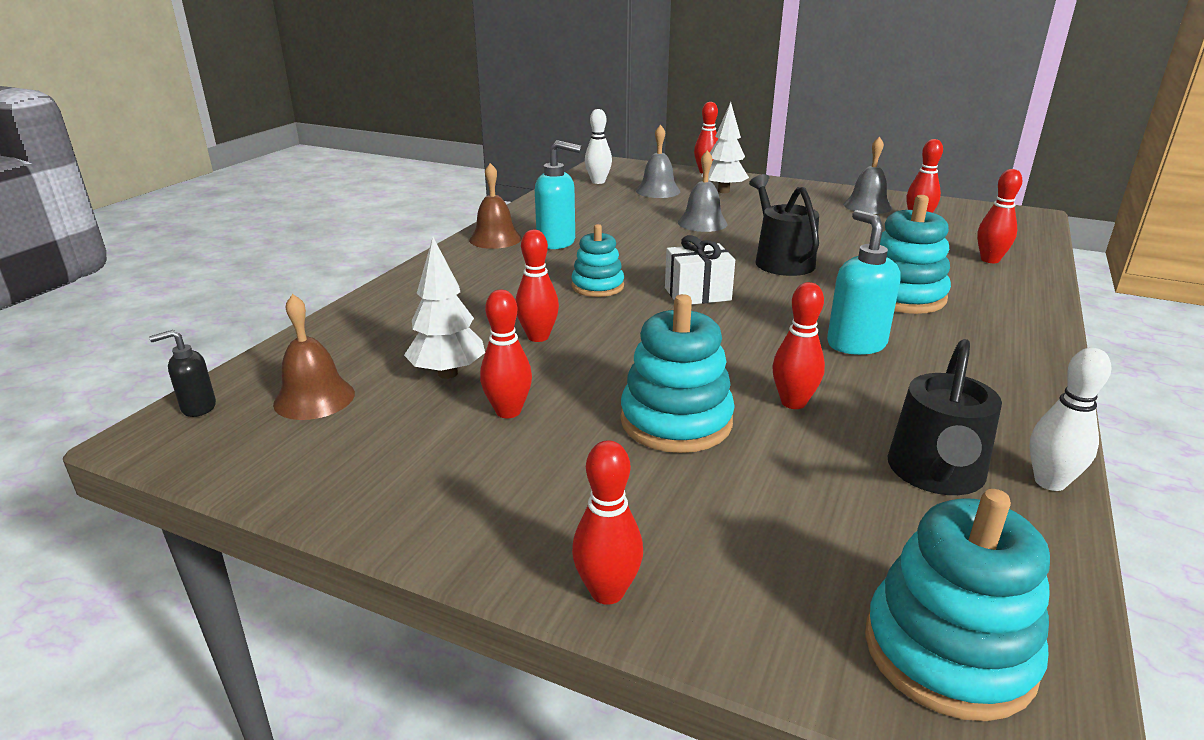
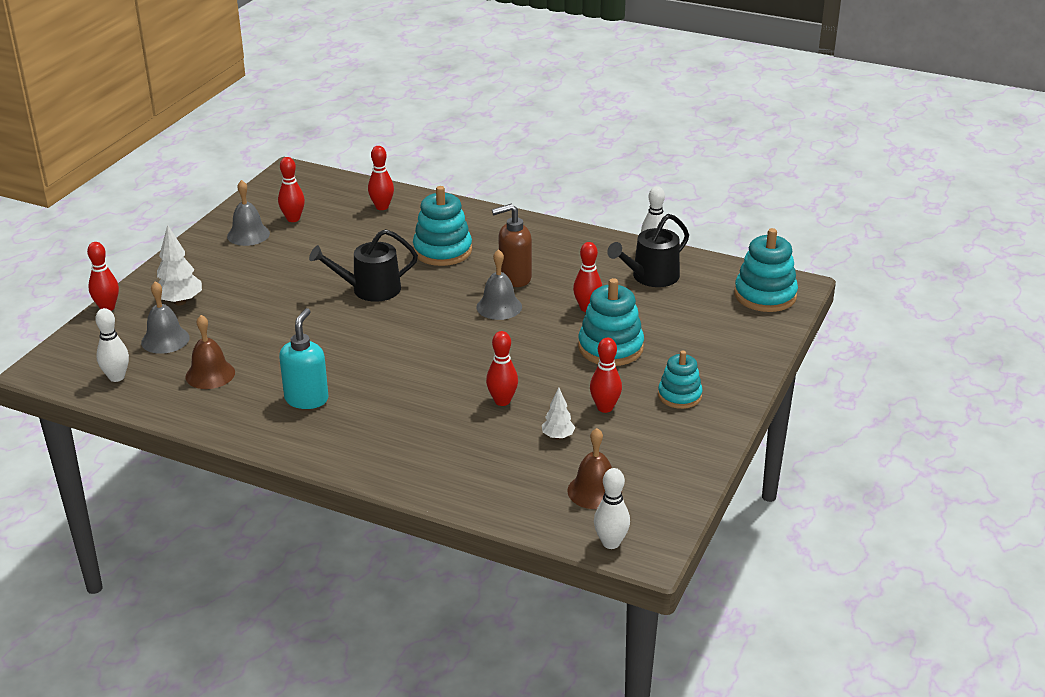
camera: 90 degrees left, 5 degrees up
(198, 407) = (611, 543): black soap dispenser -> white bowling pin
(448, 373) = (558, 436): white tree -> white tree, size x0.61
(495, 239) = (289, 436): brown bell -> brown bell (210, 374)
(597, 286) = (412, 376): turquoise stacking toy -> turquoise stacking toy (679, 396)
(607, 592) = (751, 371): red bowling pin -> none
(697, 294) = (431, 331): white gift -> none
(702, 223) = (272, 319): grey bell -> grey bell (499, 307)
(855, 344) = (514, 278): turquoise soap dispenser -> brown soap dispenser
(936, 474) = (651, 277): black watering can -> black watering can turned 120 degrees clockwise

